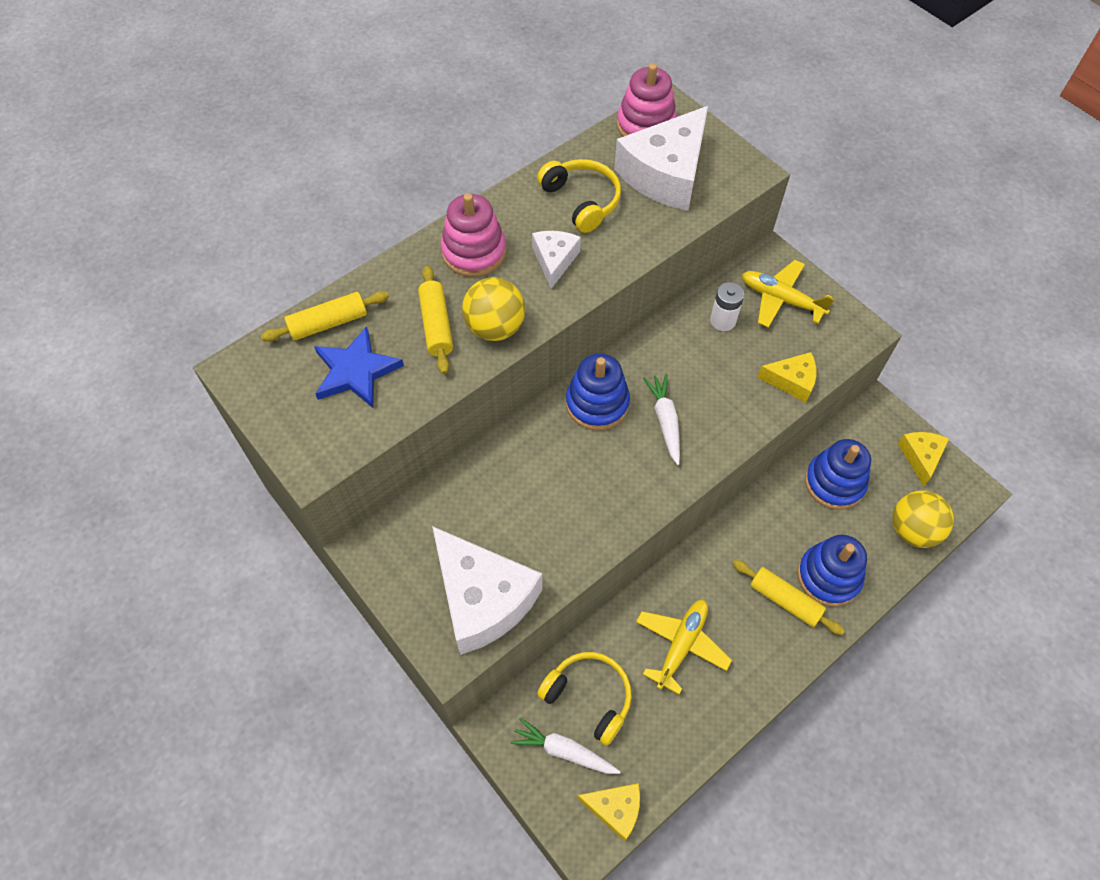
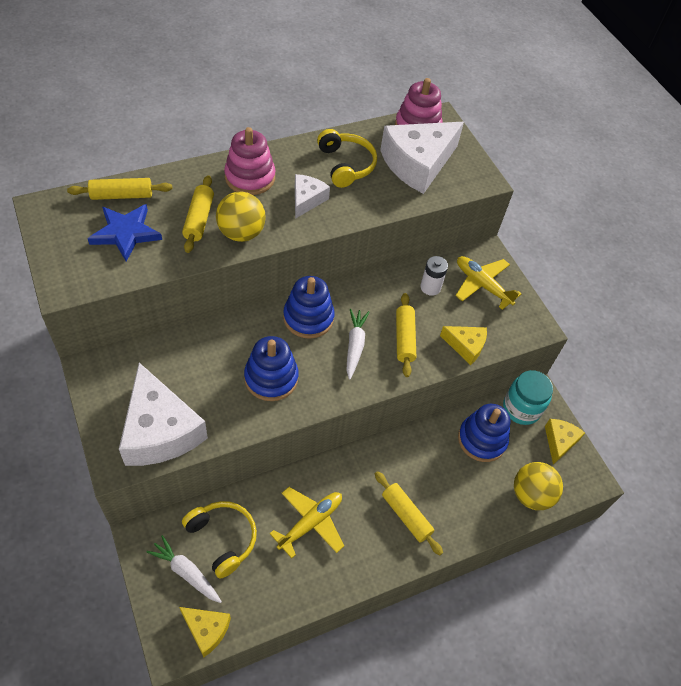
camera: 10 degrees right, 5 degrees down
(718, 394) = (404, 339): none -> yellow rolling pin
(828, 576) = (448, 508): blue stacking toy -> blue stacking toy (271, 378)
(864, 431) = (521, 408): none -> turquoise jar

